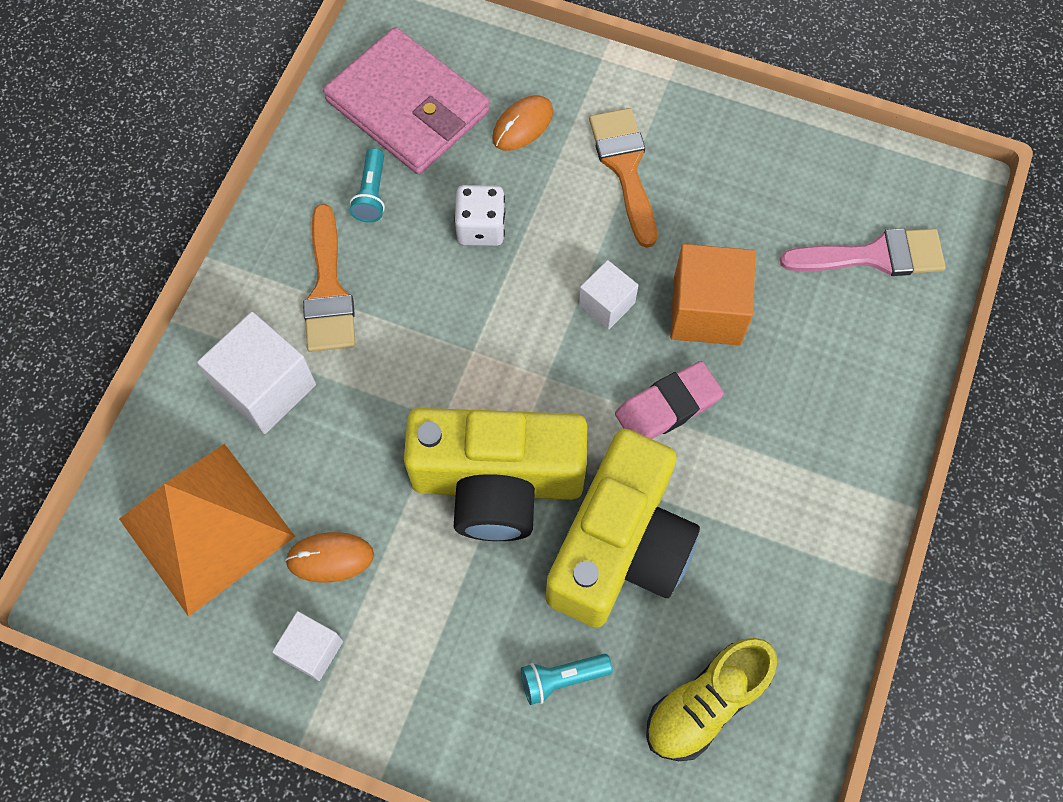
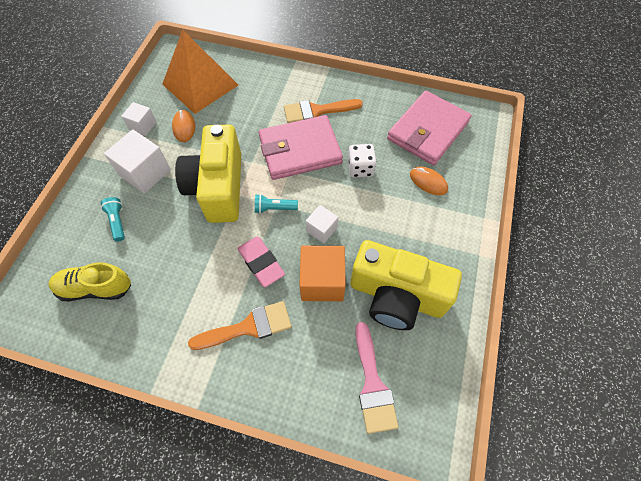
camera: 85 degrees right, 5 degrees down
(266, 387) = (265, 95): white cube -> white cube (145, 173)
(372, 194) = (372, 121): turquoise flashlight -> turquoise flashlight (274, 208)
(425, 328) = (300, 150): none -> pink wallet
(620, 547) = (182, 243): yellow camera -> yellow camera (396, 296)
(625, 167) = (411, 234): orange brush -> orange brush (248, 327)
(706, 703) = (95, 288): yellow shoe -> yellow shoe turned 45 degrees counterclockwise

